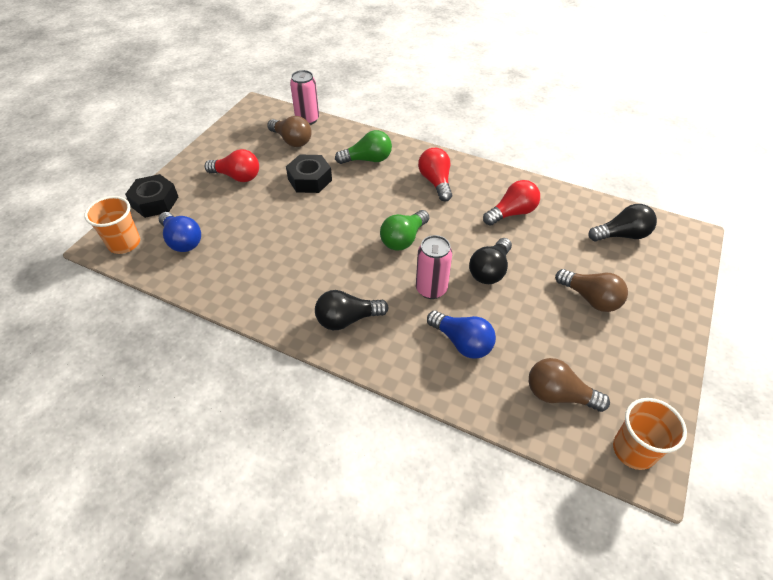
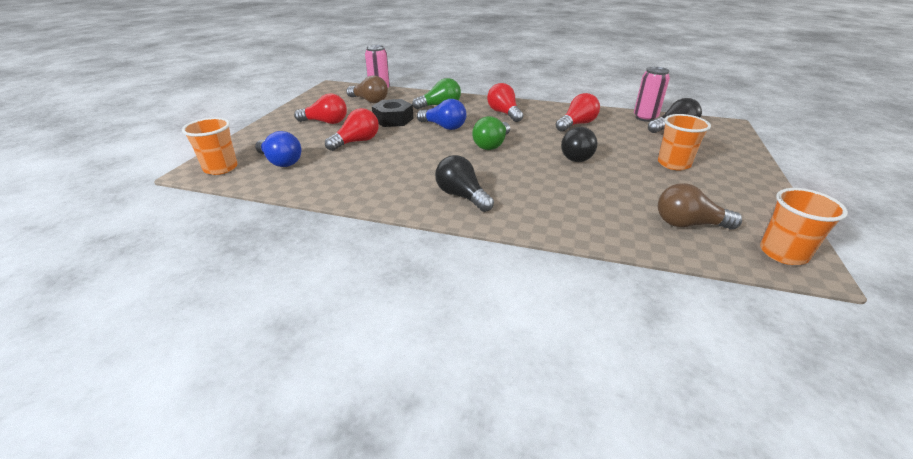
camera: 10 degrees left, 15 degrees down
(155, 202) = (248, 141): black nut -> none
(263, 216) = (357, 142): none -> red light bulb
(347, 319) = (461, 196): black light bulb -> black light bulb turned 75 degrees clockwise
(431, 289) = (531, 171): pink can -> pink can (645, 118)
(462, 342) = (578, 200): blue light bulb -> blue light bulb (444, 127)
(590, 298) = (673, 164): brown light bulb -> orange cup

